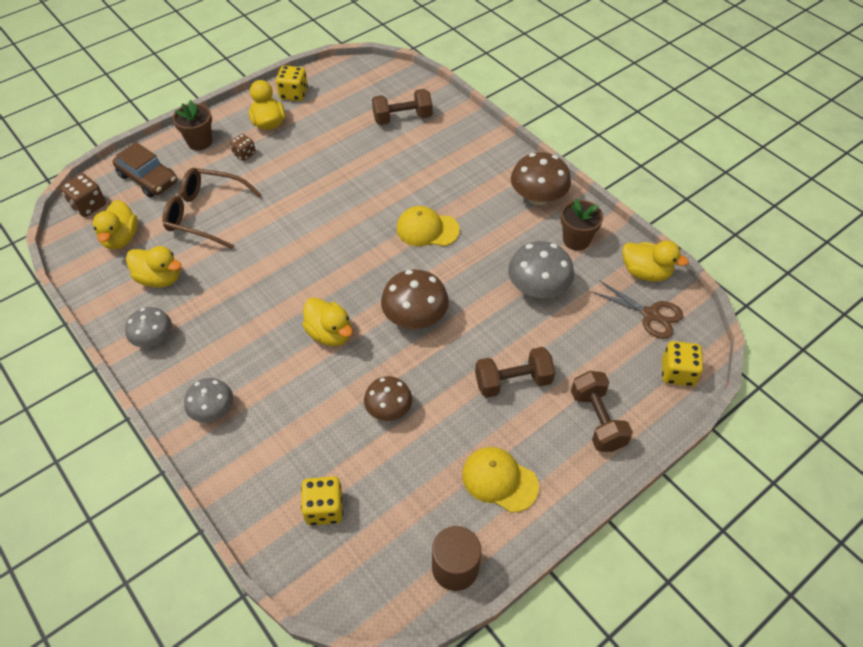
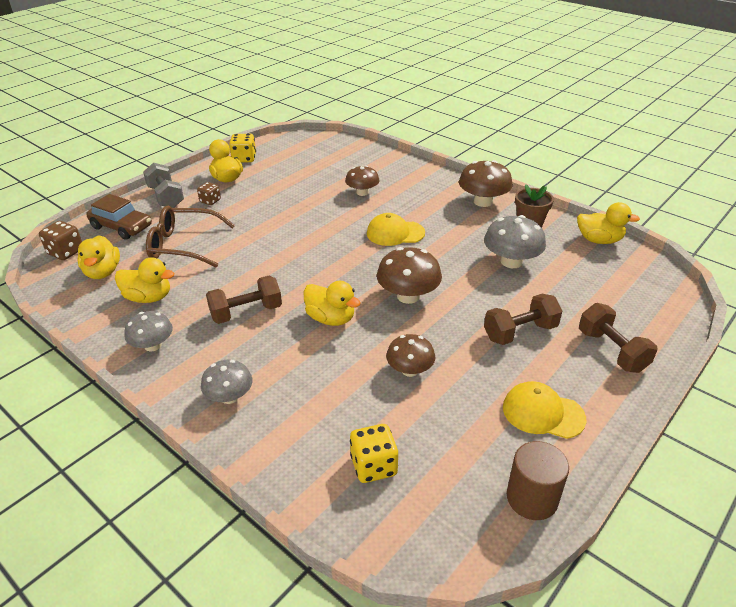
camera: 10 degrees left, 15 degrees down
(200, 142) = (166, 197): brown flower pot -> grey dumbbell
(402, 118) = (345, 164): brown dumbbell -> brown dumbbell (246, 312)
(409, 164) = (362, 192): none -> brown mushroom
(650, 314) = (618, 268): brown scissors -> none
(677, 373) = (664, 306): yellow dice -> none

